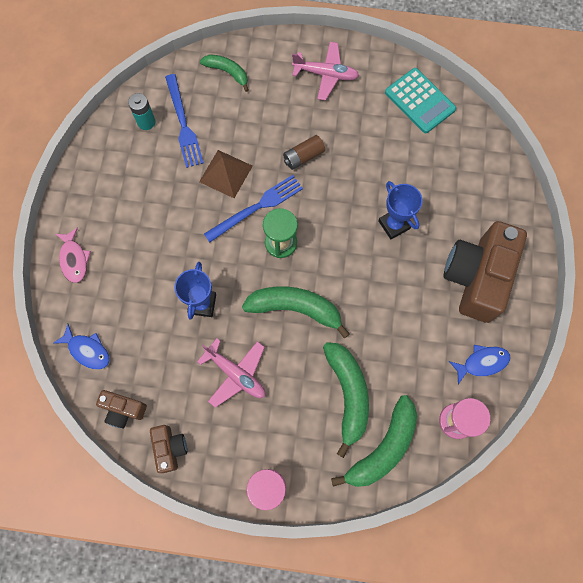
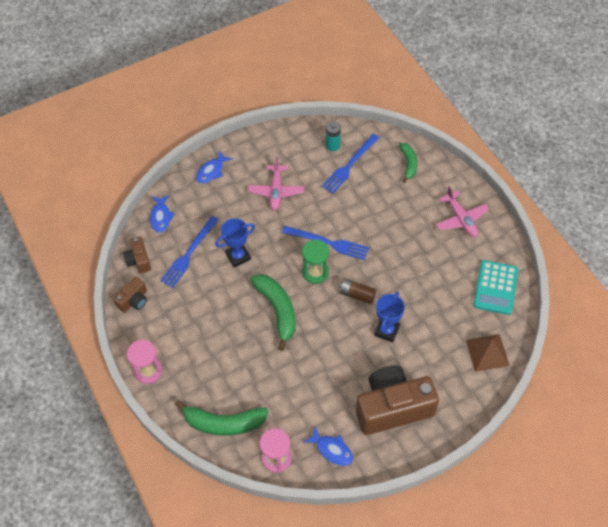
camera: 55 degrees right, 15 degrees down
(74, 259) = (211, 171): pink fish -> blue fish
(158, 351) = (189, 254): none -> blue fork
(225, 173) = (336, 210): brown pyramid -> brown pyramid (487, 352)
(236, 374) = (207, 305): pink plane -> pink plane (276, 191)
(303, 157) = (388, 245): brown battery -> brown battery (357, 295)
(348, 394) = (243, 378): green banana -> none

